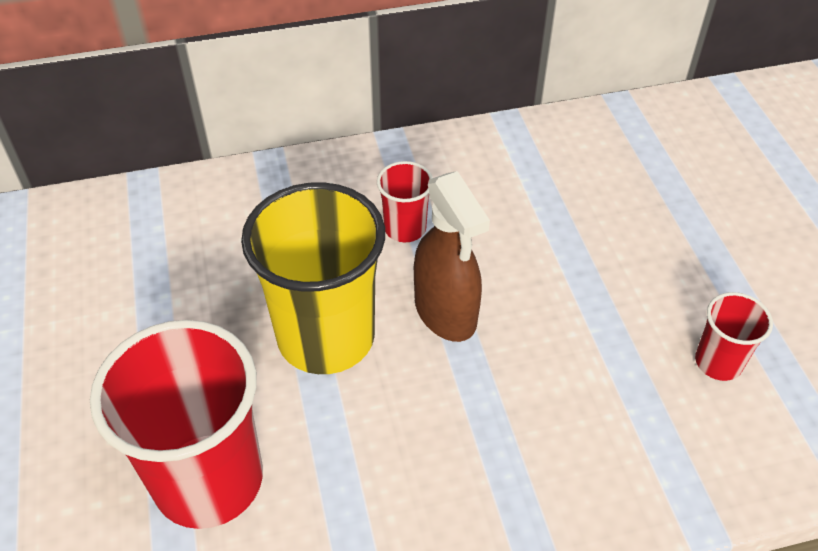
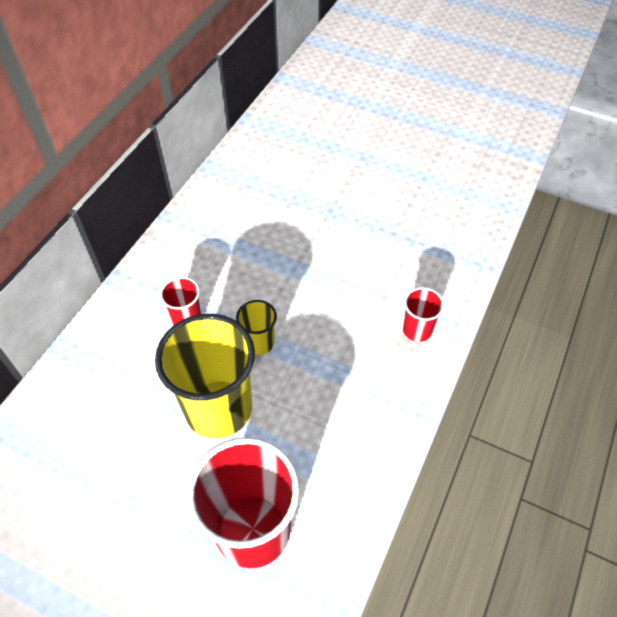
camera: 50 degrees left, 5 degrees up
(445, 312) = (259, 342): brown spray bottle -> yellow cup
(718, 362) = (392, 259): red cup -> red cup (417, 330)

